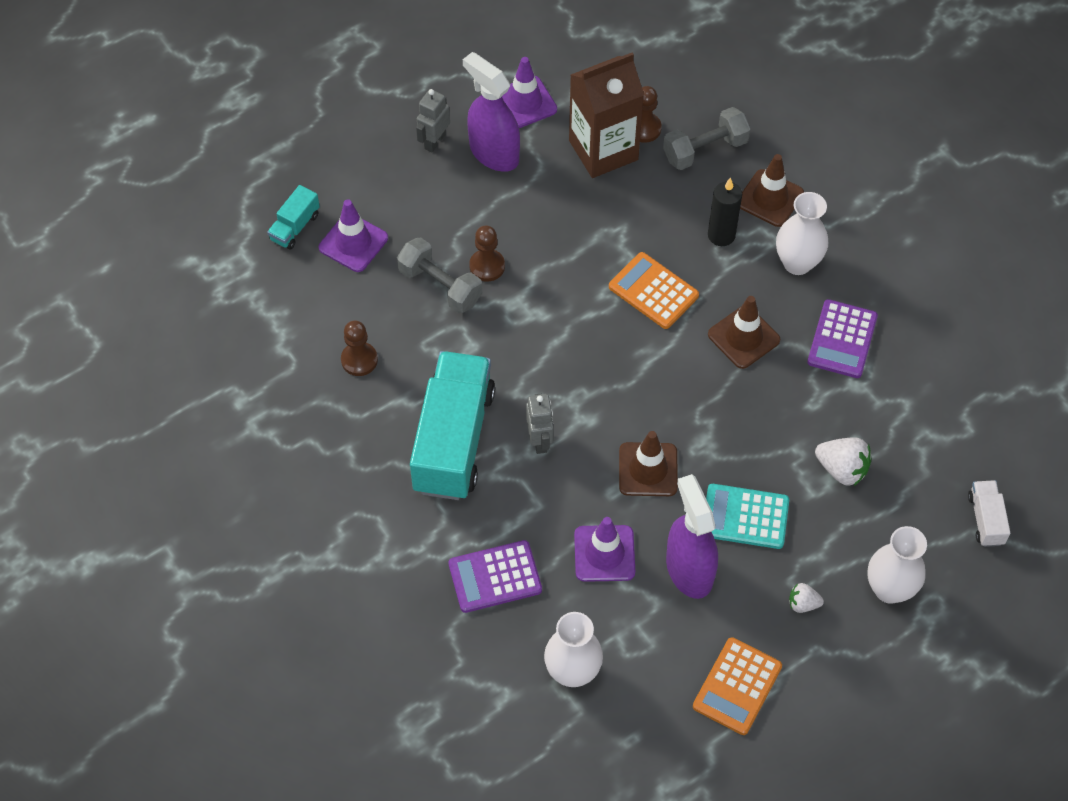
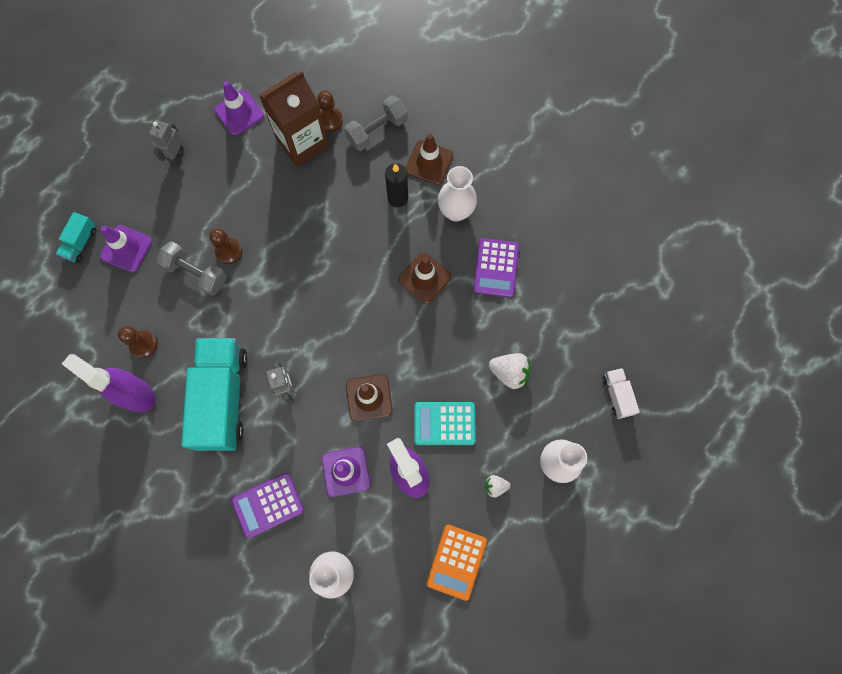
camera: 10 degrees left, 15 degrees up
(494, 153) = (222, 158): purple spray bottle -> purple spray bottle (135, 394)
(653, 291) = (354, 252): orange calculator -> none

